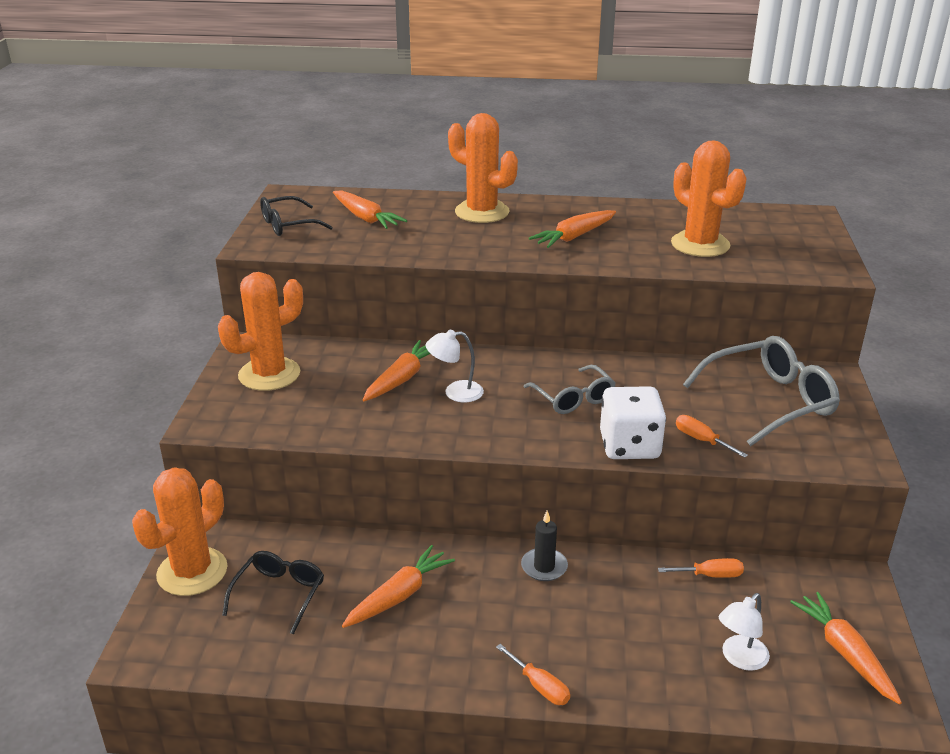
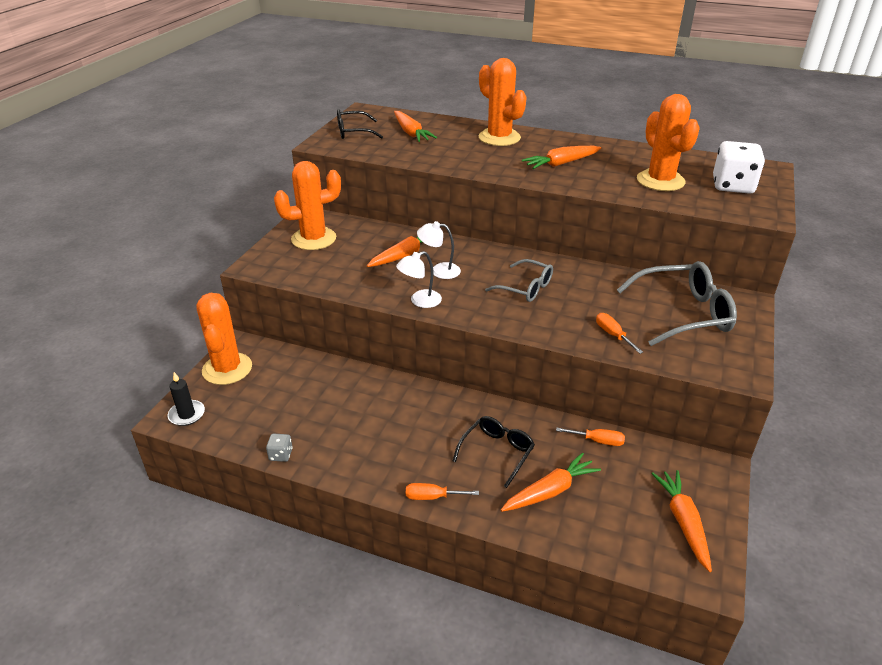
camera: 15 degrees right, 5 degrees up
(192, 572) = (227, 369): orange cactus -> orange cactus turned 60 degrees counterclockwise
(279, 594) = (278, 395): black glasses -> black glasses (497, 452)
(318, 673) = (281, 455): none -> grey dice
(399, 595) = (359, 411): orange carrot -> orange carrot (550, 491)
(540, 686) = (432, 497): orange screwdriver -> orange screwdriver turned 120 degrees clockwise
(544, 567) = (472, 411): black candle -> black candle (187, 414)
(573, 398) = (526, 288): grey glasses -> grey glasses turned 45 degrees counterclockwise
(629, 446) = (553, 330): white dice -> white dice (732, 186)
(739, 659) = (594, 509): white lamp -> white lamp (420, 301)

